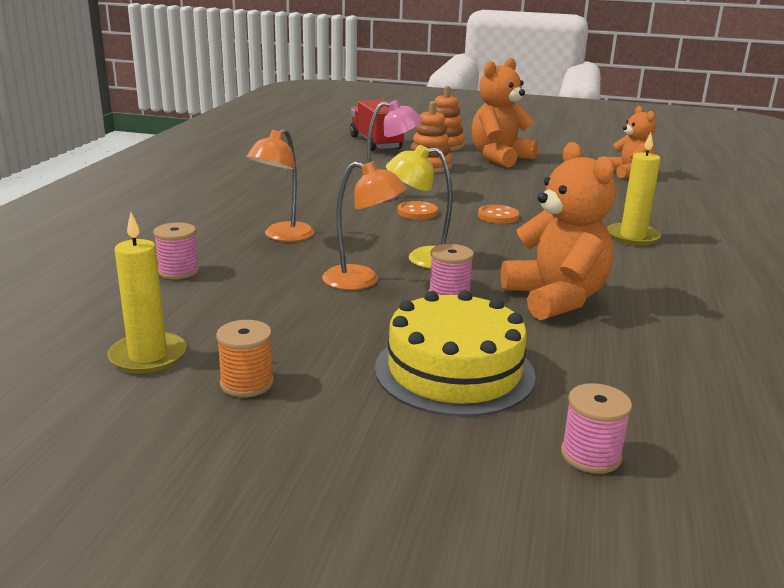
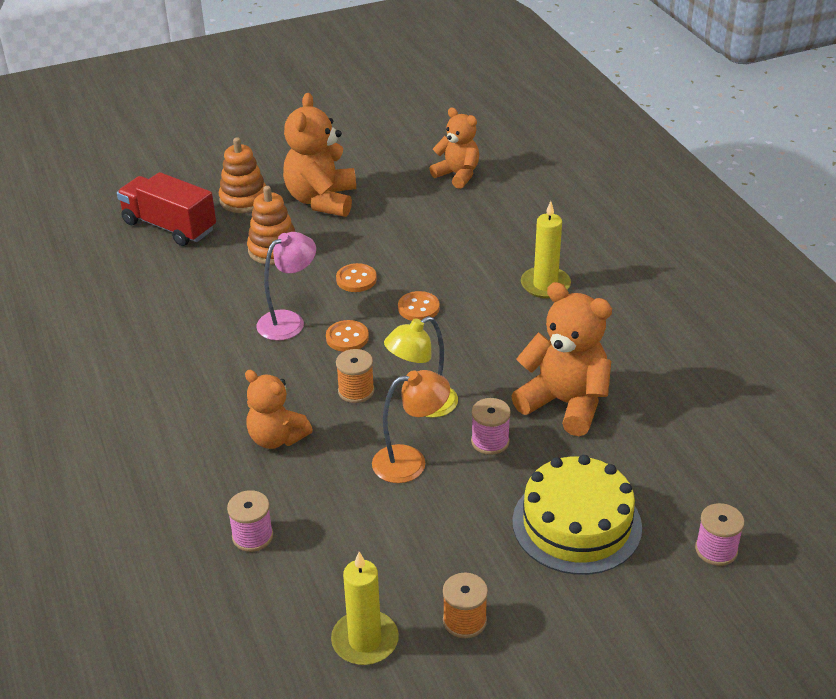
camera: 35 degrees left, 15 degrees up
(283, 236) = (276, 438): orange lamp -> orange teddy bear
(380, 235) = (356, 391): none -> orange spool
(469, 192) = (356, 279): none -> orange button

